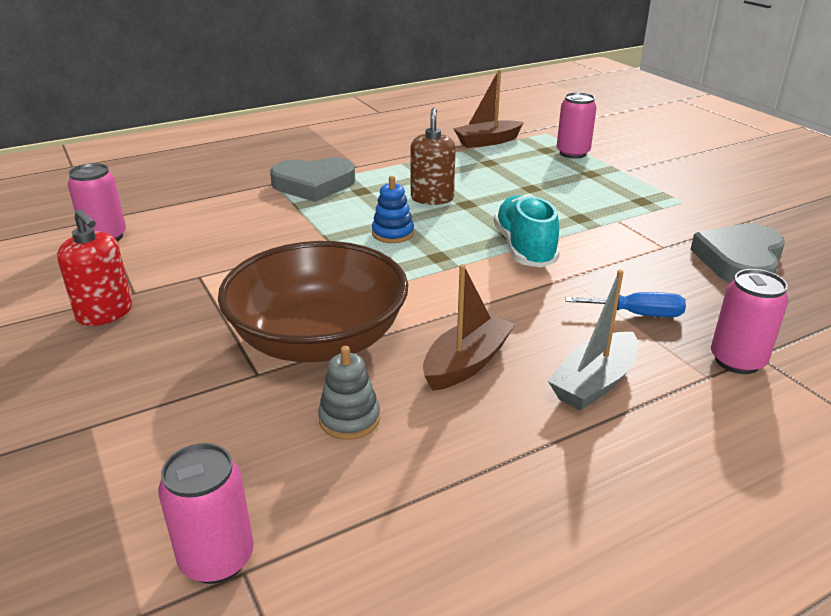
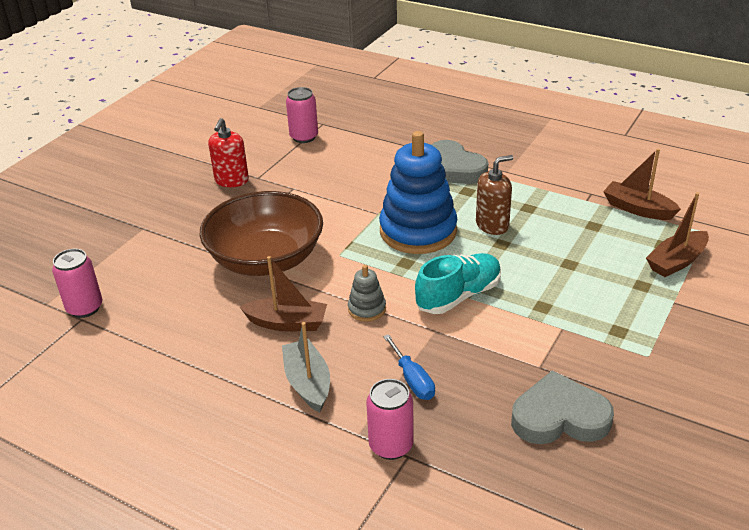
camera: 60 degrees right, 5 degrees up
(349, 419) = (203, 302): grey stacking toy -> grey stacking toy (367, 309)
(393, 233) = (418, 231): blue stacking toy -> blue stacking toy, size x2.26
(572, 153) = (676, 262): pink can -> brown boat
(594, 383) = (308, 383): grey boat -> grey boat turned 60 degrees clockwise

